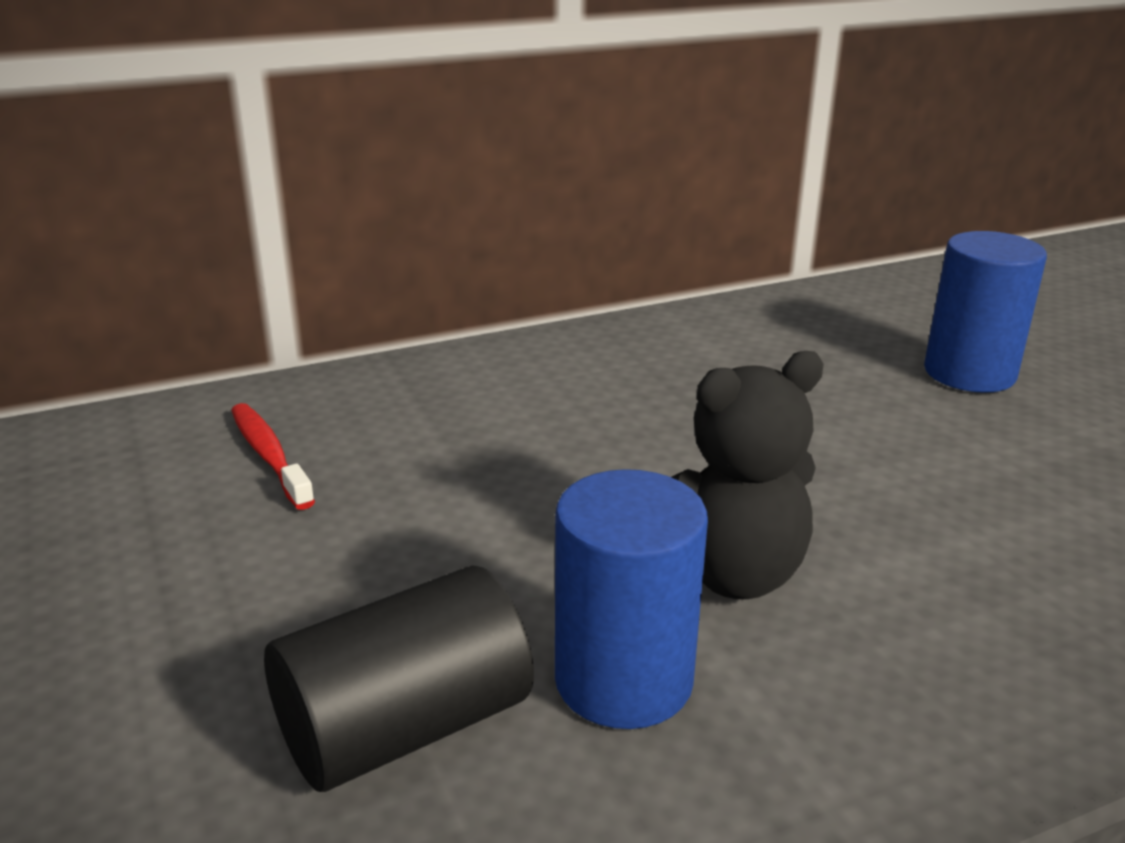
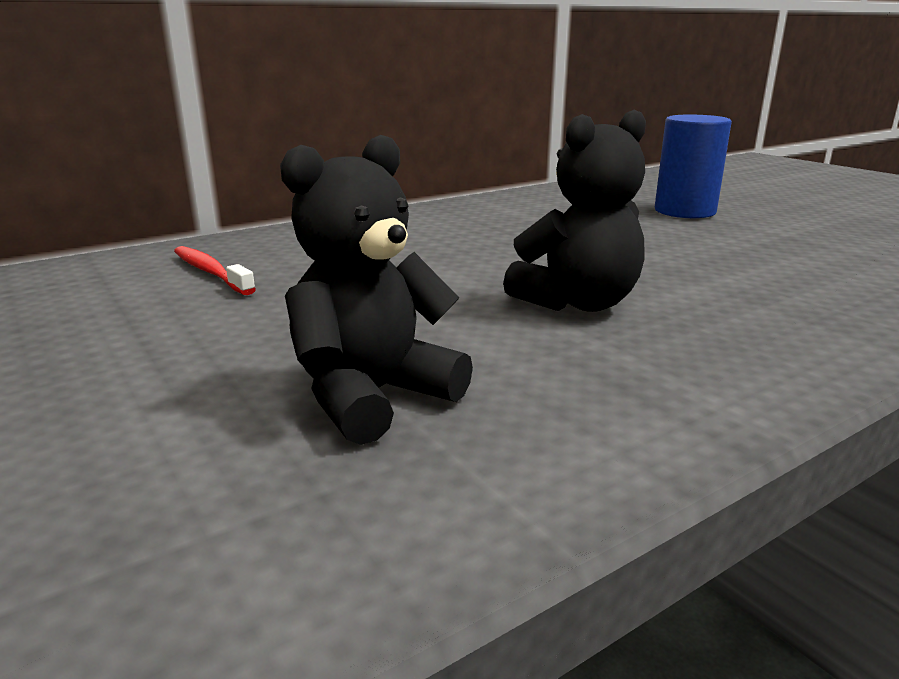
camera: 10 degrees left, 5 degrees down
(404, 727) = (372, 396): black cylinder -> black teddy bear
(623, 680) = (532, 358): blue cylinder -> none

